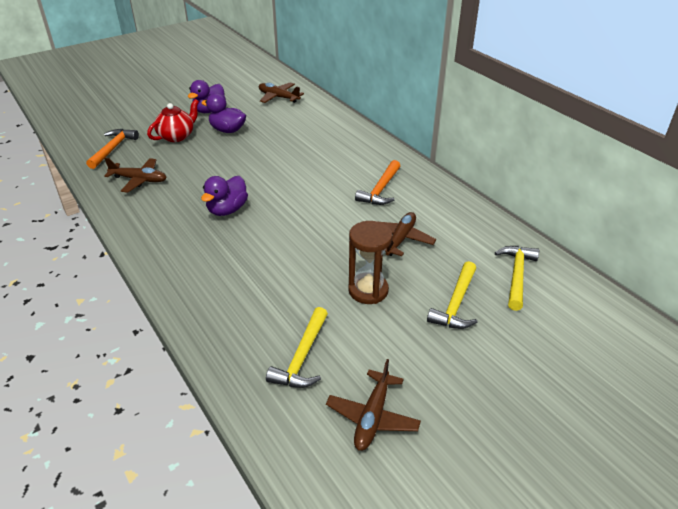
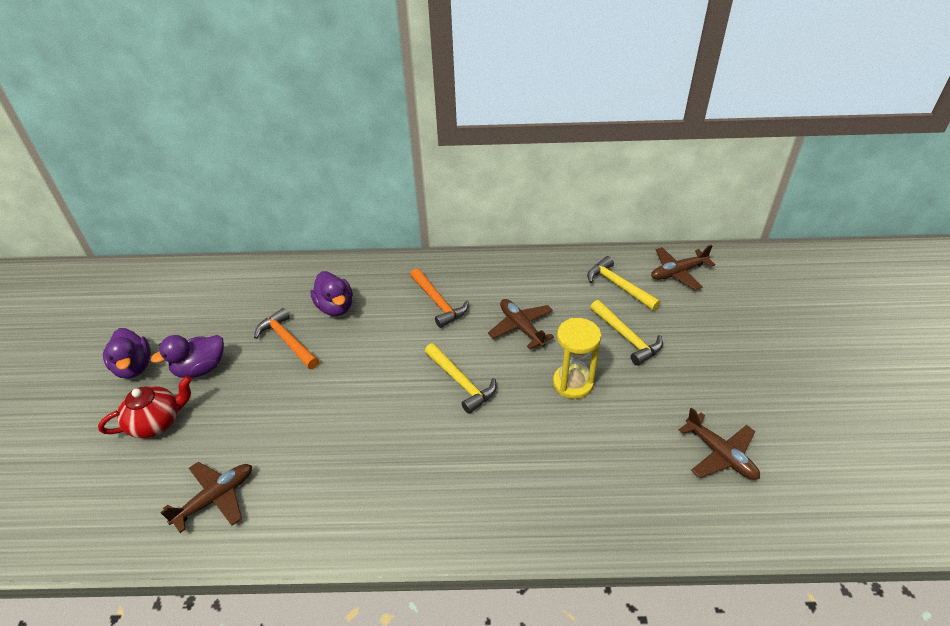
camera: 55 degrees left, 5 degrees up
(113, 149) = (106, 503): orange hammer -> orange hammer (287, 341)
(177, 136) = (156, 422): red teapot -> red teapot turned 75 degrees clockwise
(227, 210) = (361, 435): purple duck -> purple duck (335, 307)
(278, 97) = (184, 295): brown plane -> brown plane (678, 273)
(302, 357) = (627, 470): yellow hammer -> yellow hammer (461, 382)
(368, 290) = (573, 383): brown hourglass -> yellow hourglass

